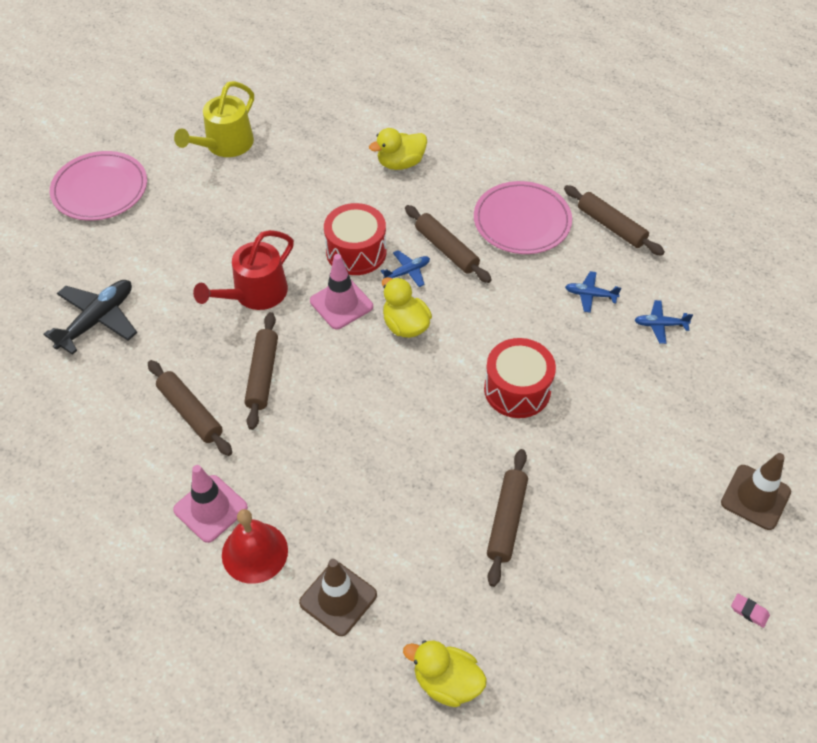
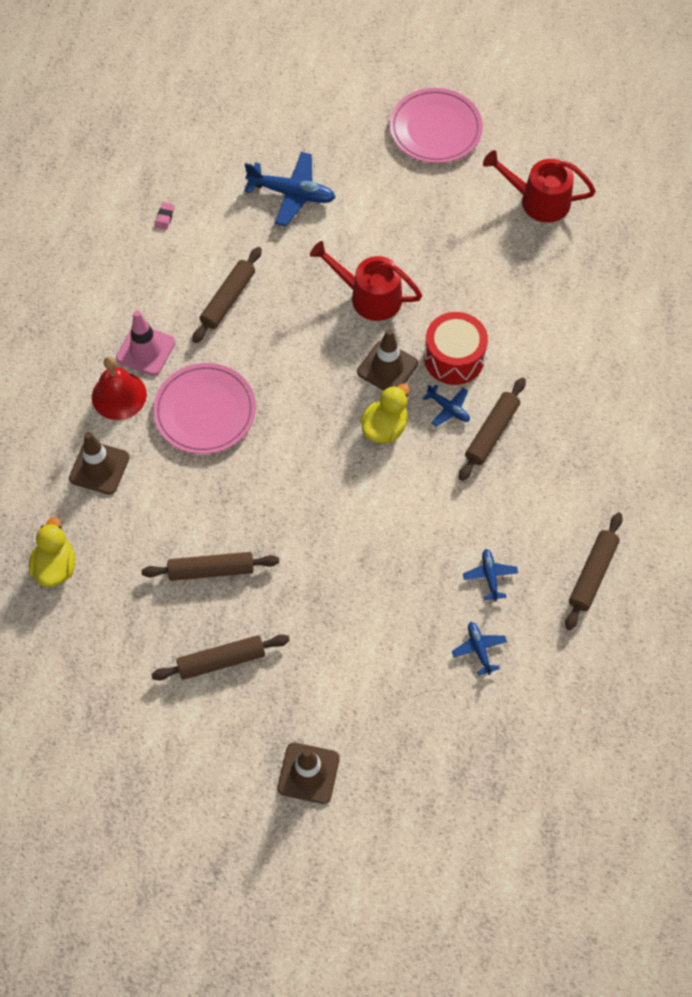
camera: 70 degrees right, 10 degrees up
(97, 320) = (292, 194): black plane -> blue plane
(225, 145) = (538, 201): yellow watering can -> red watering can
(263, 375) = (285, 336): brown rolling pin -> brown rolling pin (221, 660)
(341, 304) = (387, 368): pink traffic cone -> brown traffic cone
(400, 163) = (588, 356): yellow duck -> none
(517, 390) = (349, 541): red drum -> none
(522, 221) = (560, 489): pink plate -> pink plate (205, 411)
(749, 611) = (190, 786): pink eraser -> pink eraser (165, 217)

